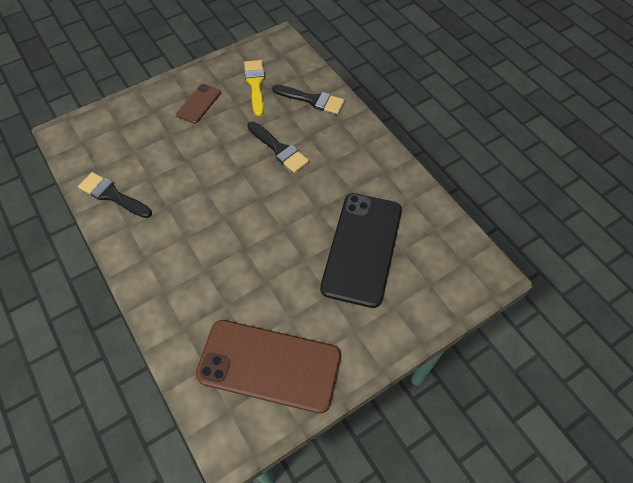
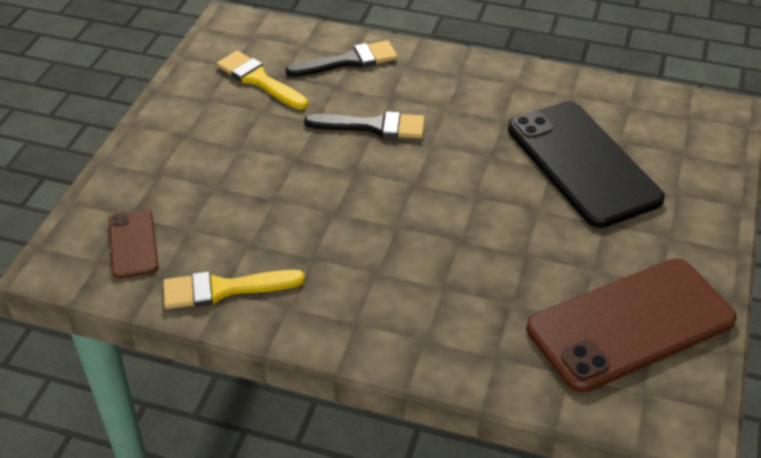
camera: 40 degrees left, 15 degrees down
(112, 195) = (224, 289): black brush -> yellow brush
(199, 104) = (211, 135): brown phone -> brown phone (133, 244)

